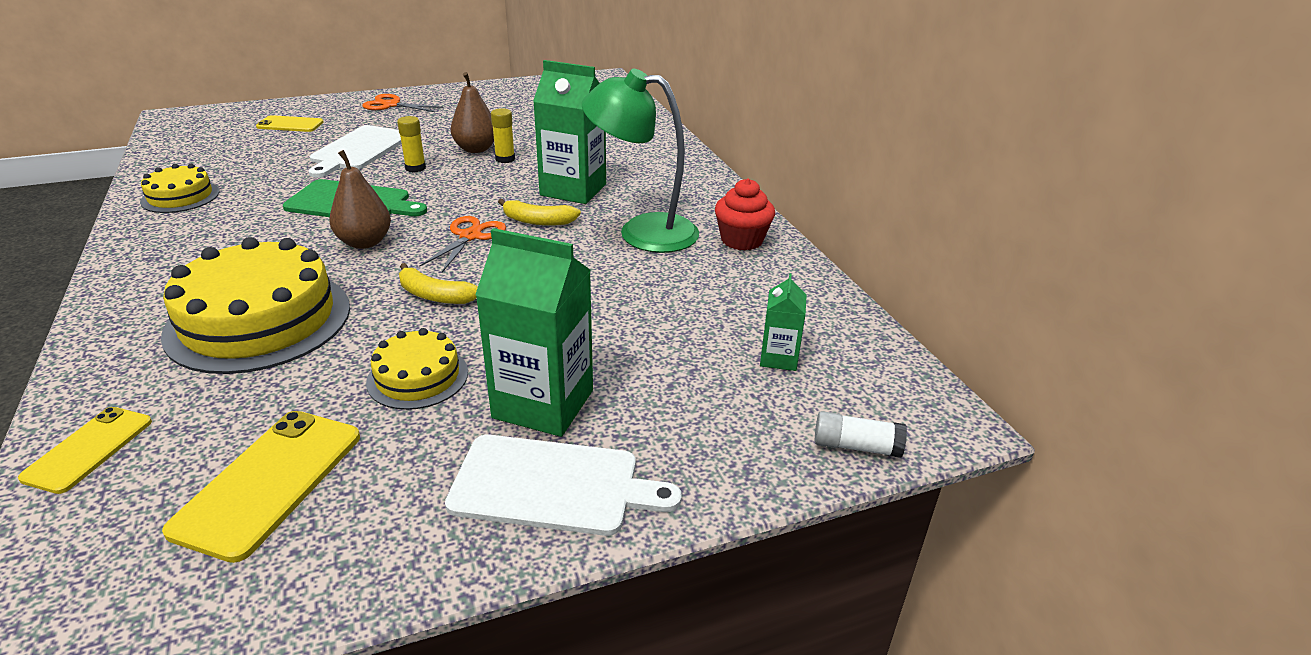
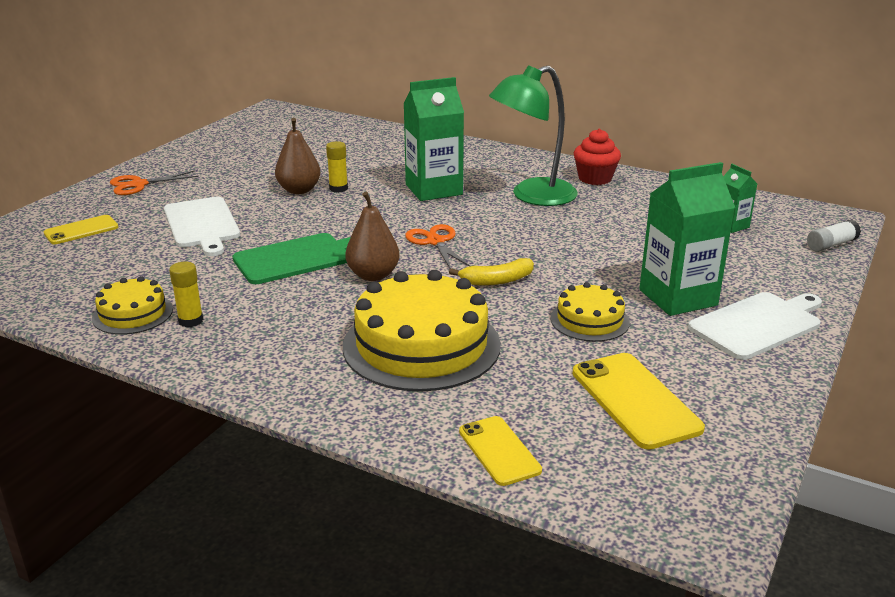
camera: 40 degrees left, 5 degrees down
(415, 168) = (285, 219): yellow glue stick -> yellow glue stick (190, 321)
(538, 221) = (456, 216): yellow banana -> none

